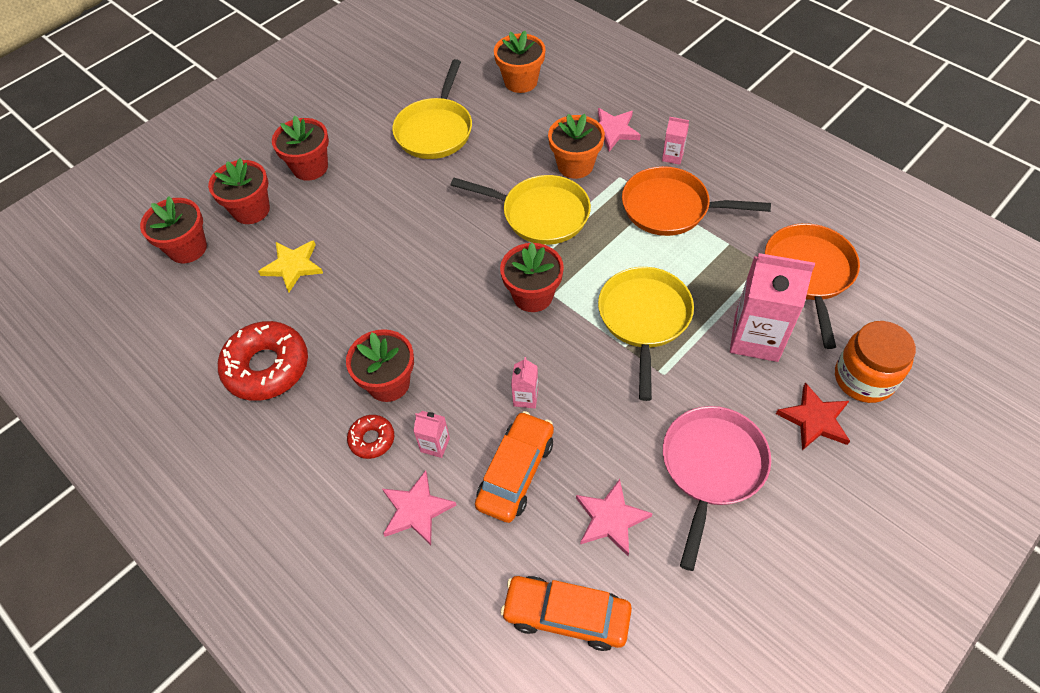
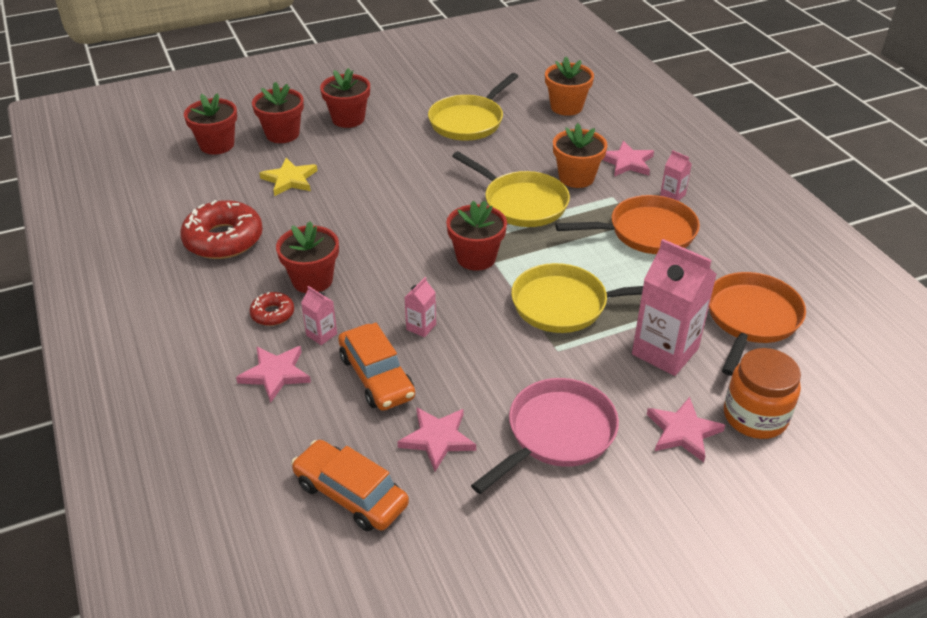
camera: 20 degrees right, 15 degrees down
(516, 472) = (376, 377): orange car -> orange car turned 105 degrees clockwise
(644, 319) = (566, 305): yellow pan -> yellow pan turned 120 degrees counterclockwise
(671, 208) = (646, 232): orange pan -> orange pan turned 135 degrees clockwise
(814, 419) = (683, 431): red star -> pink star

